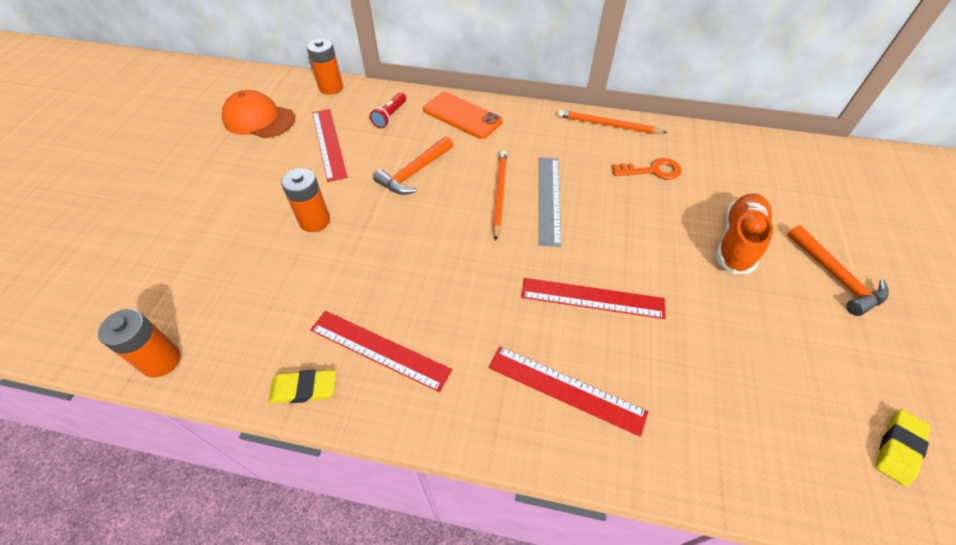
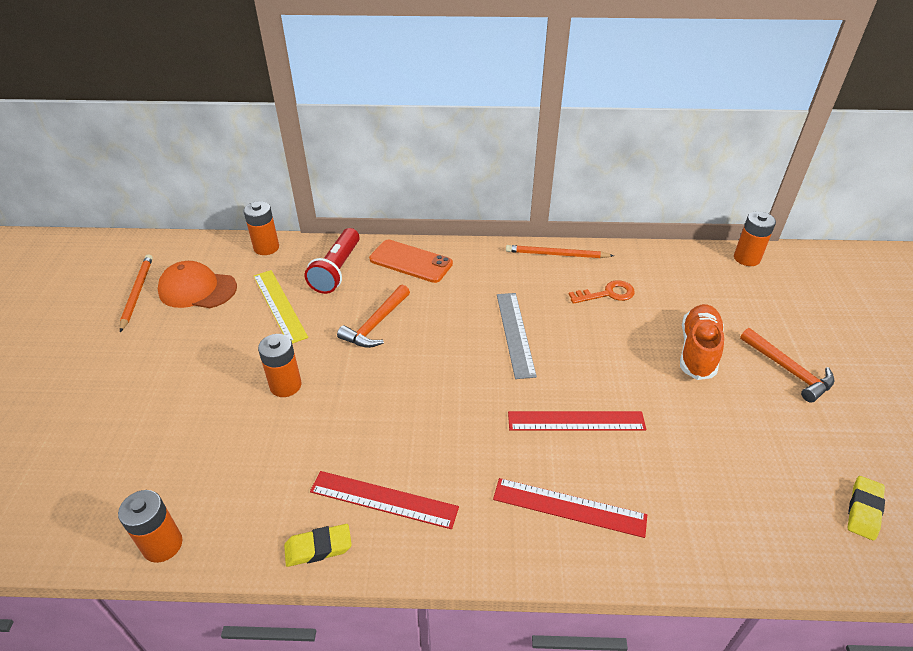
camera: 10 degrees left, 10 degrees down
(329, 143) = (279, 305): red ruler -> yellow ruler
(390, 116) = (337, 270): red flashlight -> red flashlight, size x1.71
(499, 194) = (466, 335): orange pencil -> orange pencil (137, 293)
(809, 151) = (746, 258): none -> orange battery

